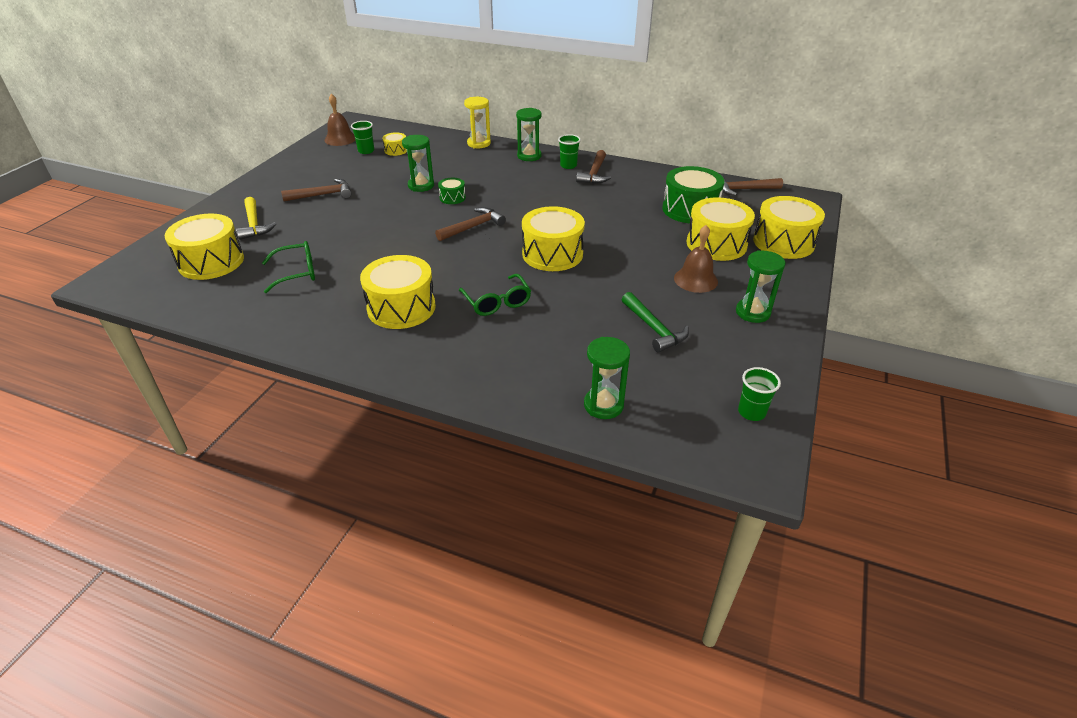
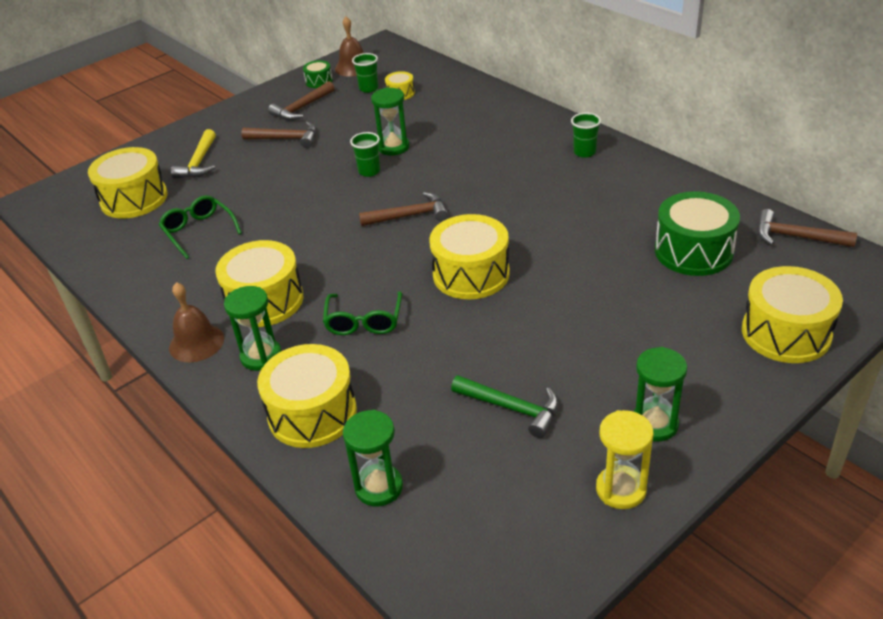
camera: 30 degrees right, 0 degrees up
(297, 273) = (198, 231): green glasses -> green glasses turned 135 degrees counterclockwise
(452, 198) = (415, 171): green drum -> green drum (319, 81)
(479, 143) = (500, 100): yellow hourglass -> yellow hourglass (621, 489)
(529, 156) = (546, 129): green hourglass -> green hourglass (261, 356)
(594, 174) = (609, 171): brown hammer -> brown hammer (302, 108)
(654, 328) = (511, 408): green hammer -> green hammer turned 60 degrees counterclockwise
(695, 280) = (617, 356): brown bell -> brown bell (196, 343)
(716, 244) = (687, 312): yellow drum -> yellow drum (312, 413)
(751, 412) = (539, 558): green cup -> green cup (369, 171)

